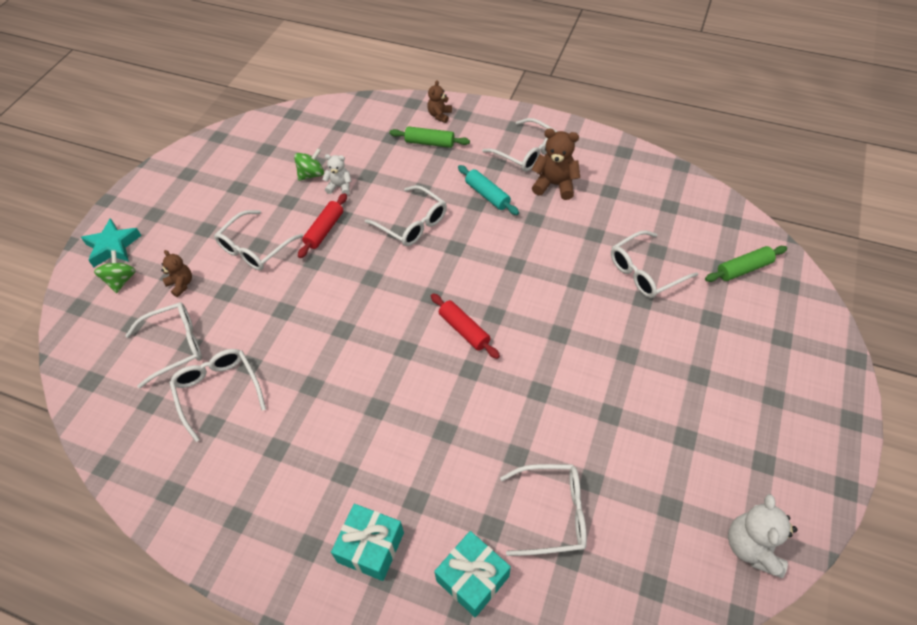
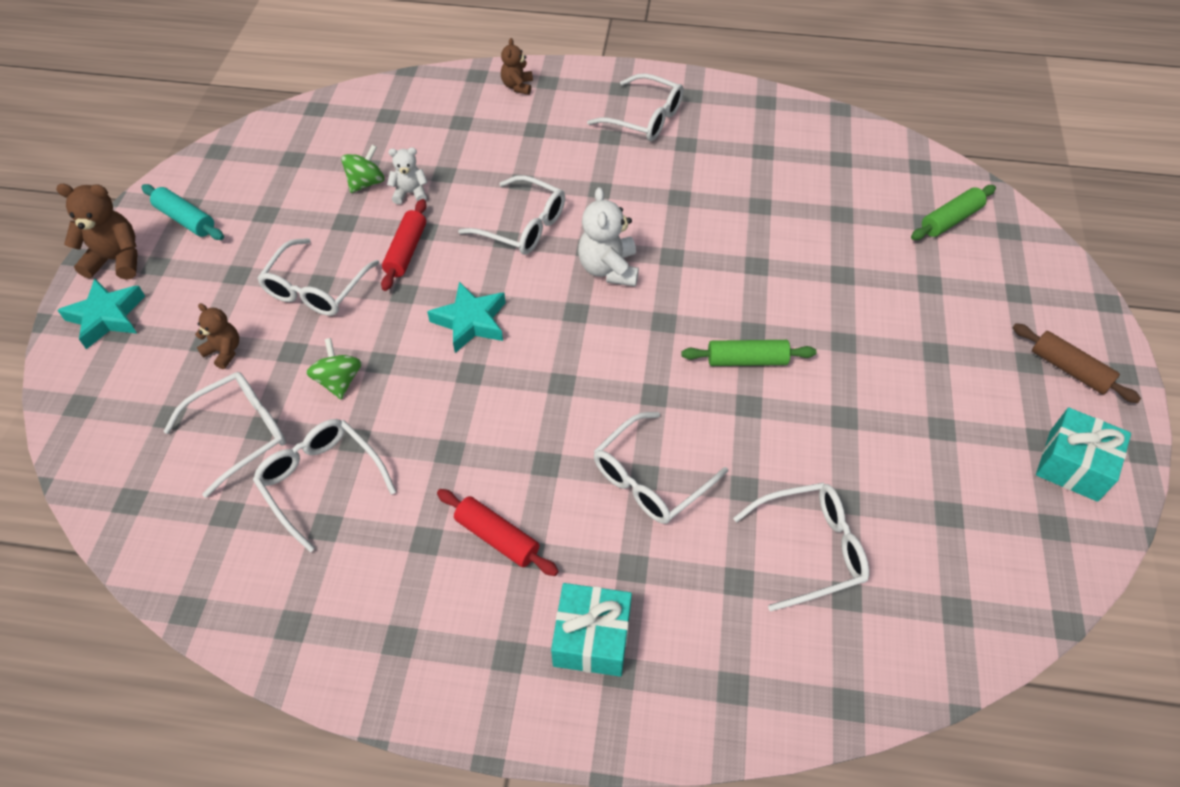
camera: 15 degrees left, 0 degrees up
(121, 280) = (133, 360): green spinning top -> green spinning top (339, 381)
(354, 291) = (471, 321): none -> turquoise star
(429, 143) = (515, 122): green rolling pin -> green rolling pin (747, 360)
(464, 330) = (631, 347): red rolling pin -> red rolling pin (497, 537)
(473, 578) = (735, 648): turquoise gift -> turquoise gift (1073, 465)
(487, 195) = (610, 177): turquoise rolling pin -> turquoise rolling pin (186, 219)
(555, 185) = (692, 153): brown teddy bear -> brown teddy bear (117, 260)
(645, 272) = (835, 241): white glasses -> white glasses (650, 479)
(752, 547) = (1057, 540): white teddy bear -> white teddy bear (609, 269)
(805, 409) = (1069, 369): none -> brown rolling pin

